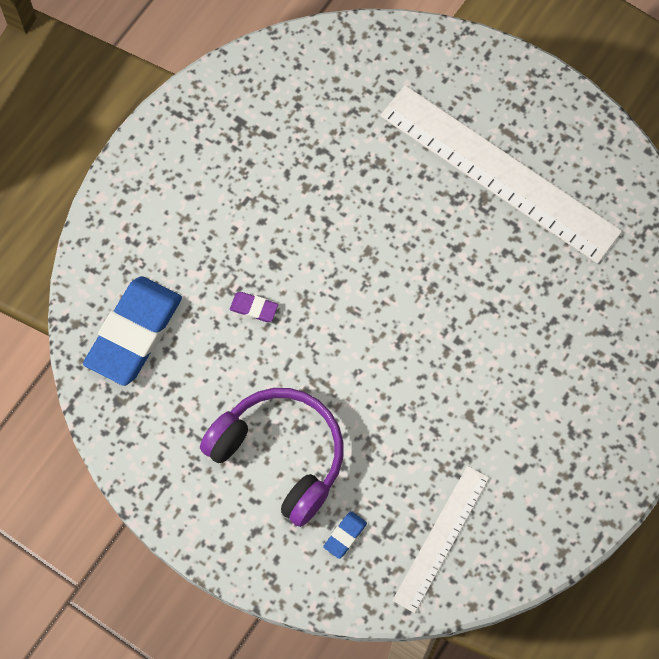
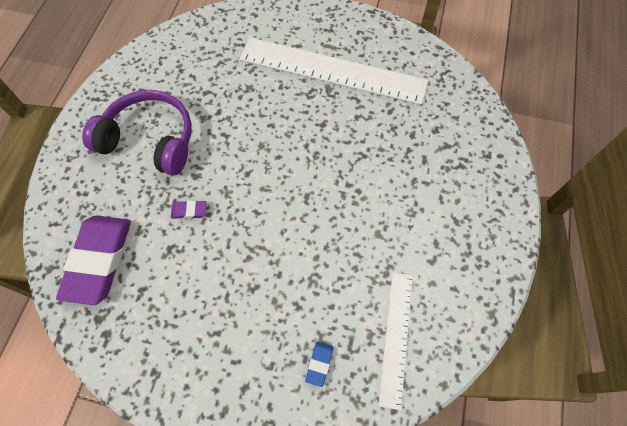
camera: 20 degrees left, 5 degrees down
(134, 333) = (99, 260): blue eraser -> purple eraser
(280, 456) = (245, 317): purple headphones -> purple headphones (150, 140)

